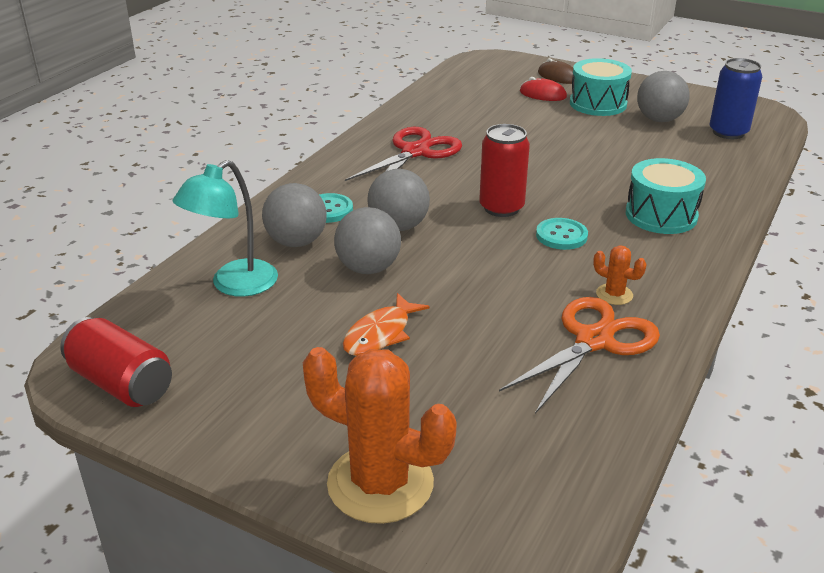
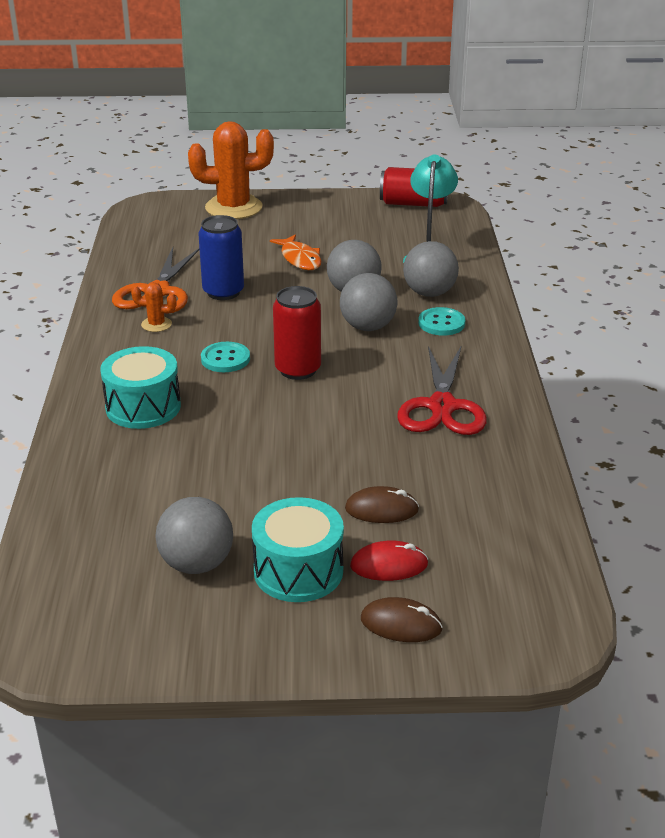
camera: 150 degrees right, 0 degrees up
(380, 334) = (300, 259): orange fish -> orange fish turned 150 degrees clockwise
(522, 114) = (381, 509): none -> brown mouse
(728, 132) = (93, 569): blue can -> blue can (223, 292)

